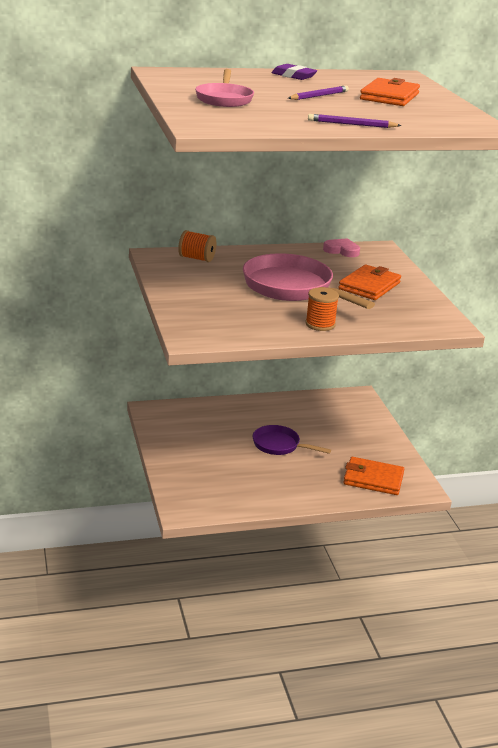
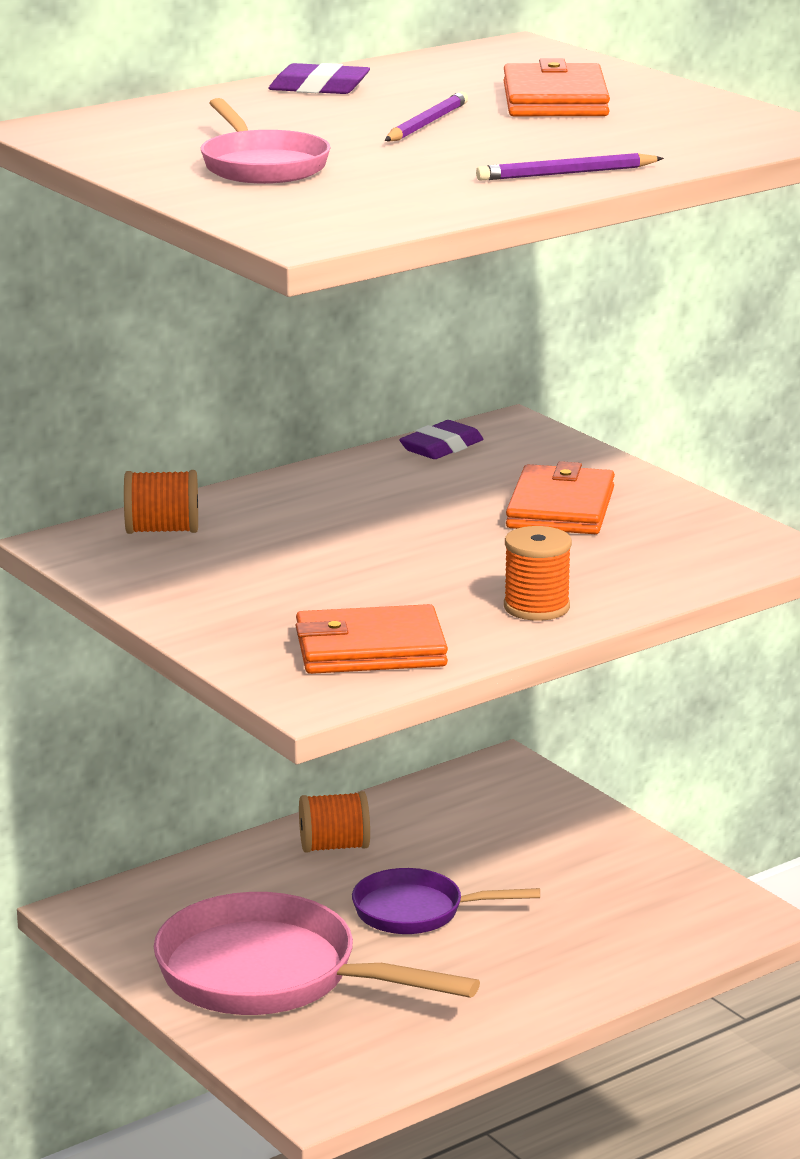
camera: 20 degrees left, 5 degrees down
(266, 410) = (334, 846): none -> orange spool
(292, 288) = (416, 548): pink pan -> pink pan (271, 976)
(342, 250) = (441, 447): pink heart -> purple eraser
(373, 479) = (652, 927): orange wallet -> orange wallet (370, 649)

